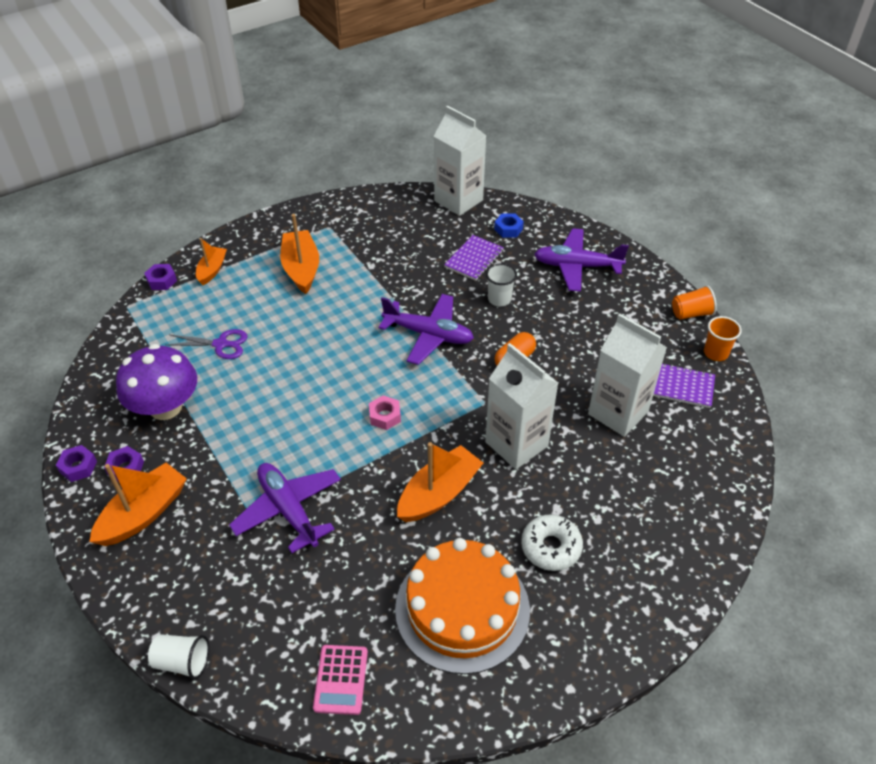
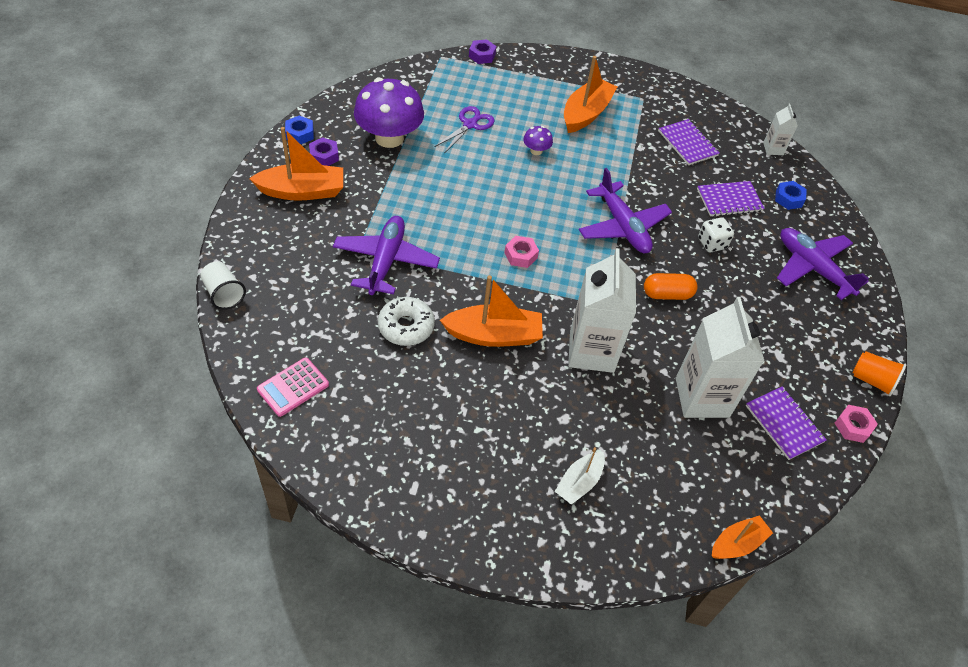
camera: 40 degrees right, 5 degrees up
(78, 467) = (300, 134): purple nut -> blue nut
(212, 270) = (523, 71): orange boat -> orange boat (737, 543)
(221, 344) = (470, 124): purple scissors -> purple scissors turned 105 degrees counterclockwise
(299, 326) = (536, 151): none -> purple mushroom
(399, 238) = (687, 143): none -> purple notebook
(458, 200) = (773, 149): white carton -> white carton, size x0.47
(462, 609) = (416, 418): orange cake -> none
(499, 299) = (712, 243): white cup -> white dice
(551, 547) = (526, 438): white donut -> white donut (406, 326)
(619, 544) = (579, 483): none -> white boat
(715, 353) = (853, 426): orange cup -> pink nut

